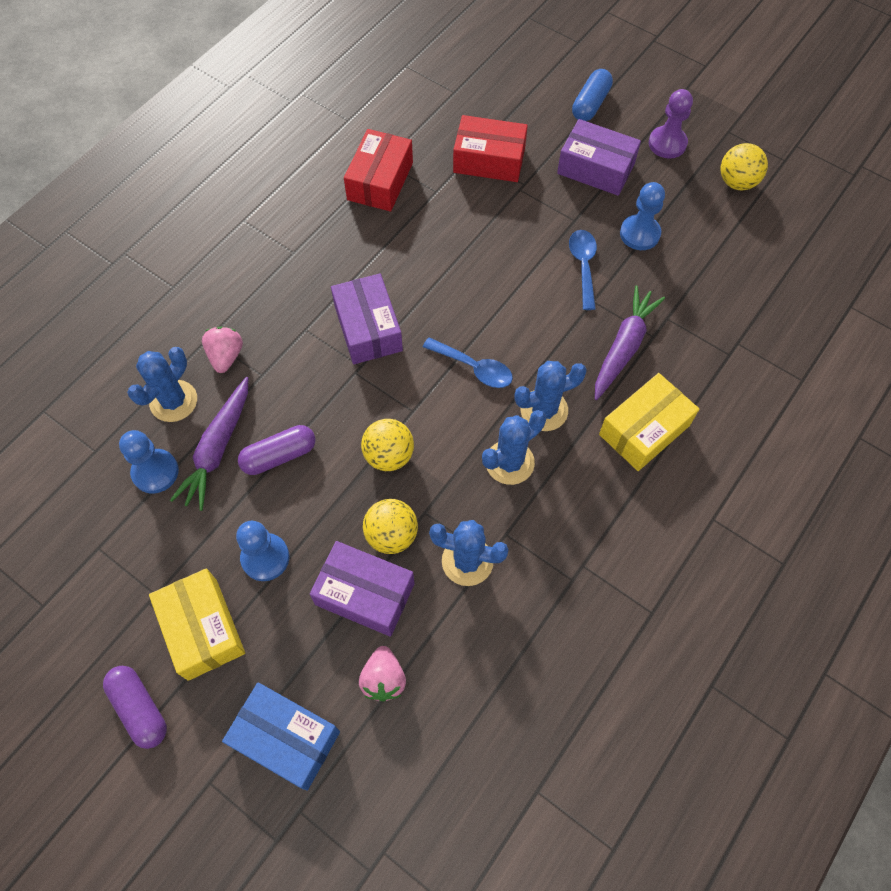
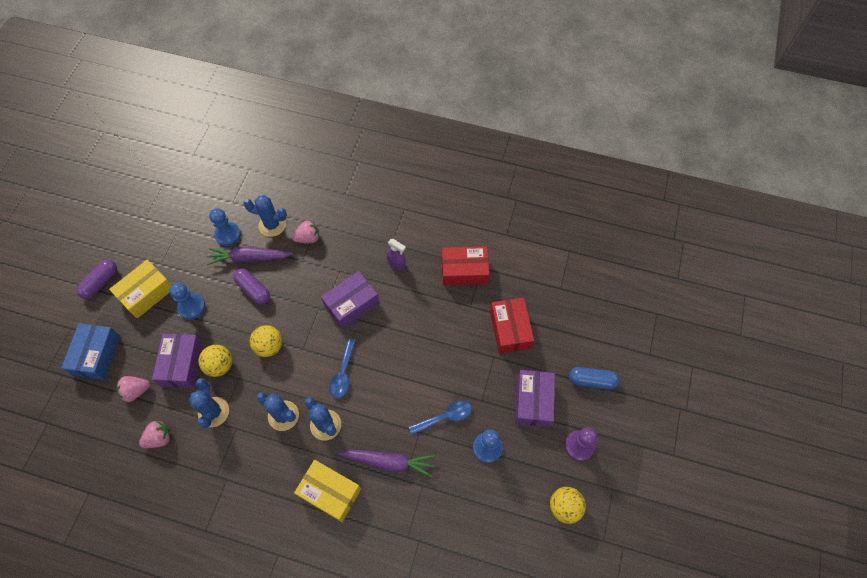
camera: 70 degrees right, 0 degrees up
(329, 255) = (396, 263): none -> purple spray bottle
(481, 655) = (159, 438): none -> pink strawberry

